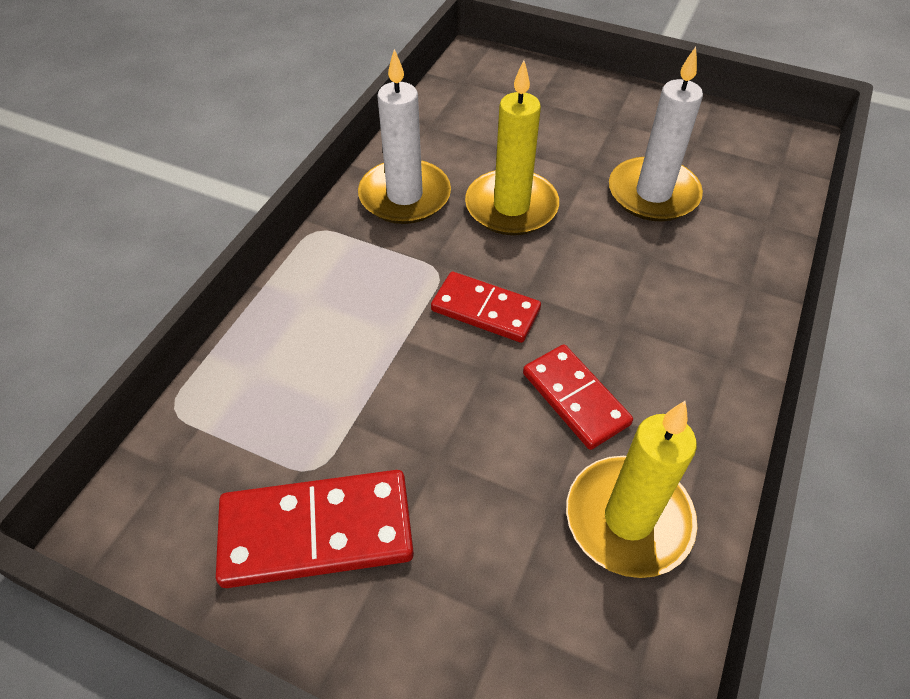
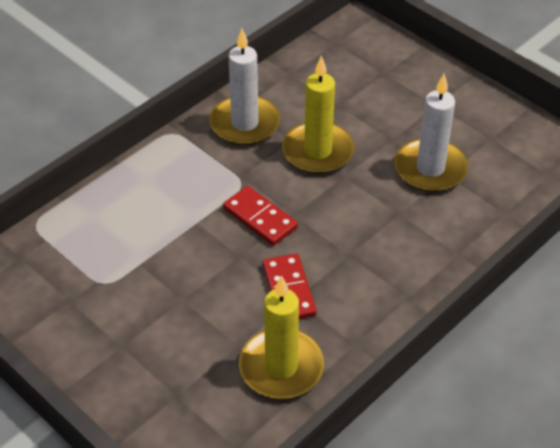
camera: 20 degrees right, 5 degrees down
(317, 531) = (92, 317): red domino -> none

